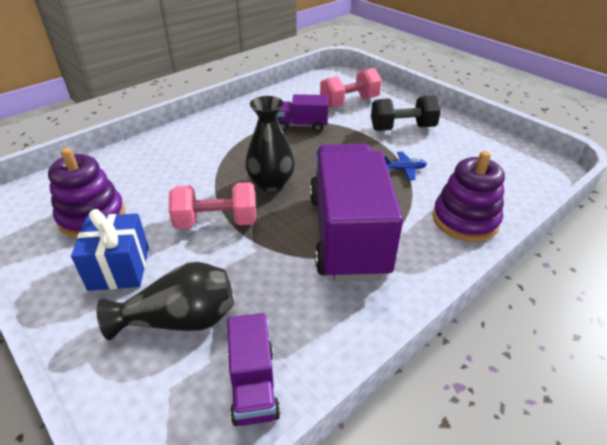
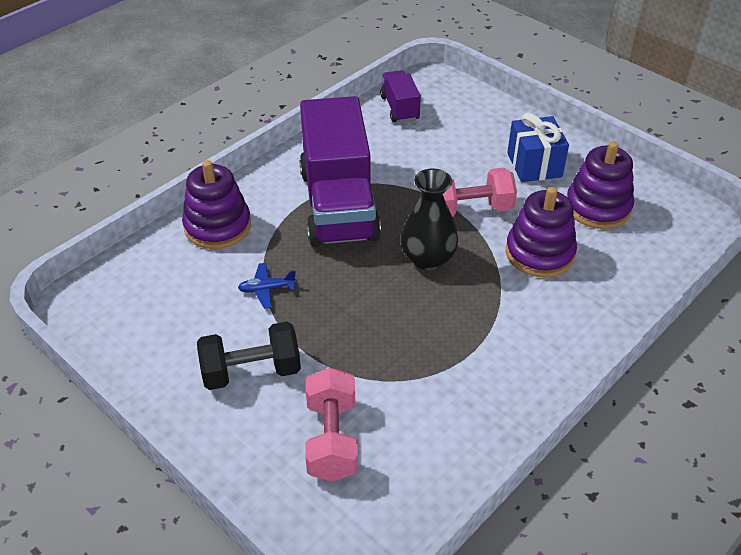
camera: 175 degrees right, 5 degrees up
(175, 182) = (539, 253): none -> purple stacking toy
(180, 320) = (463, 135): black vase -> none
(301, 125) = (408, 368): purple truck -> none
(349, 102) = (332, 439): pink dumbbell -> pink dumbbell turned 60 degrees counterclockwise

